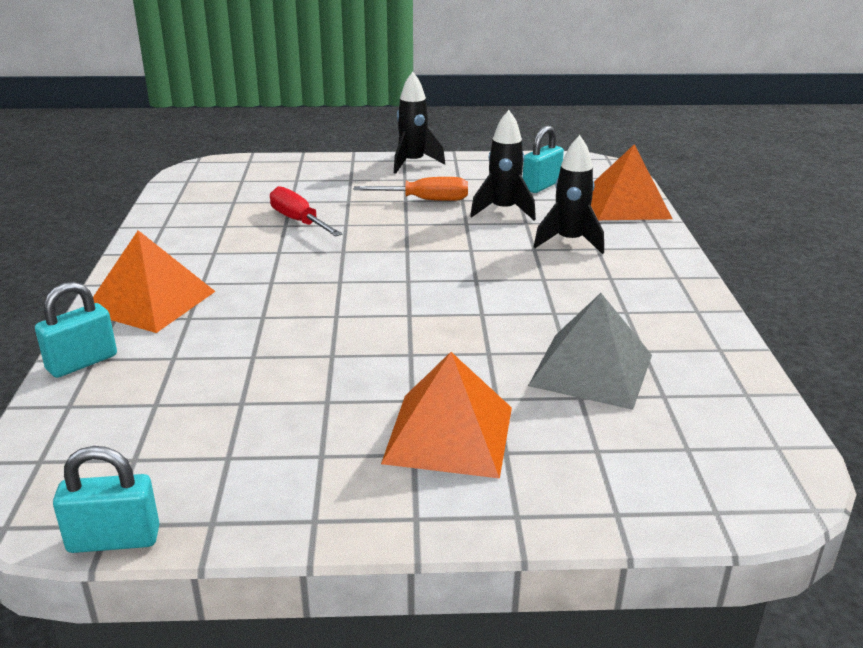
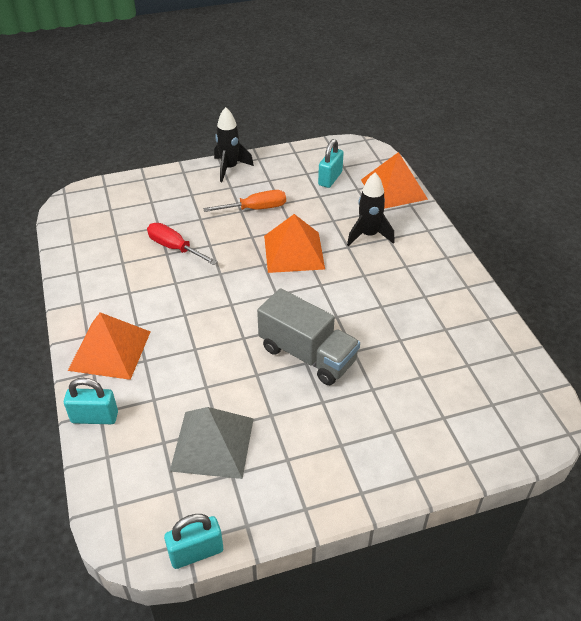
camera: 15 degrees left, 15 degrees up
(82, 362) = (94, 417): turquoise padlock -> turquoise padlock turned 60 degrees clockwise
(417, 346) = (307, 355): none -> grey truck
(449, 434) = (355, 425): orange pyramid -> orange pyramid (293, 252)
(503, 211) = (313, 210): black rocket -> none
(591, 370) = (420, 353): grey pyramid -> grey pyramid (213, 444)

